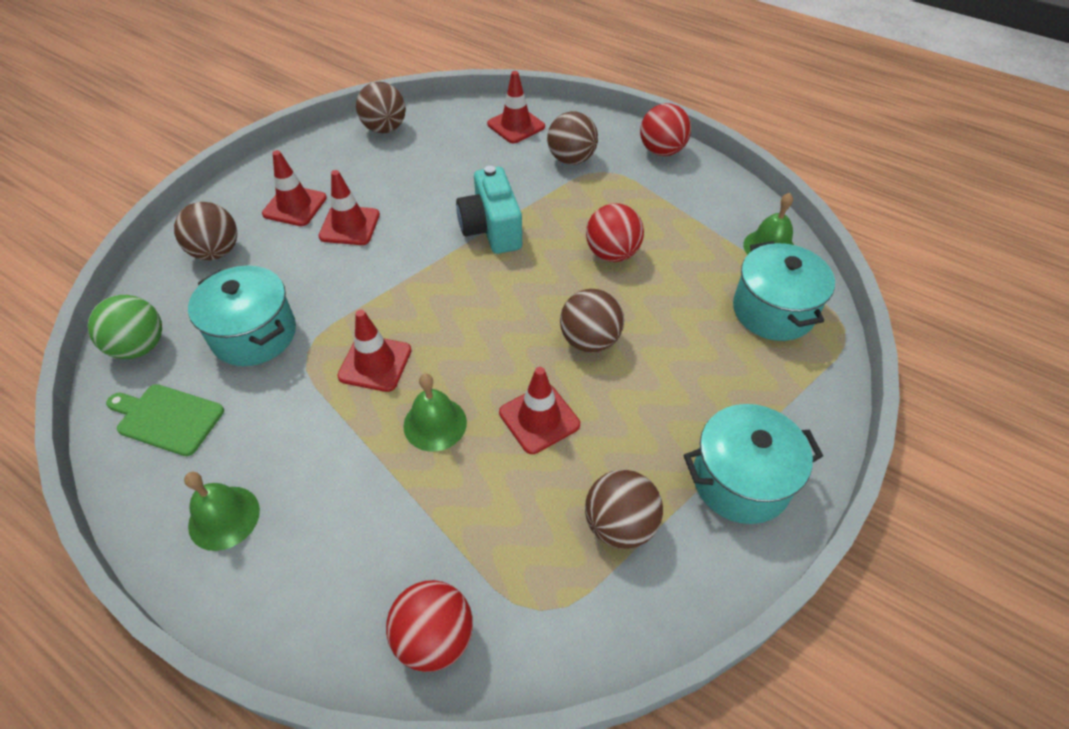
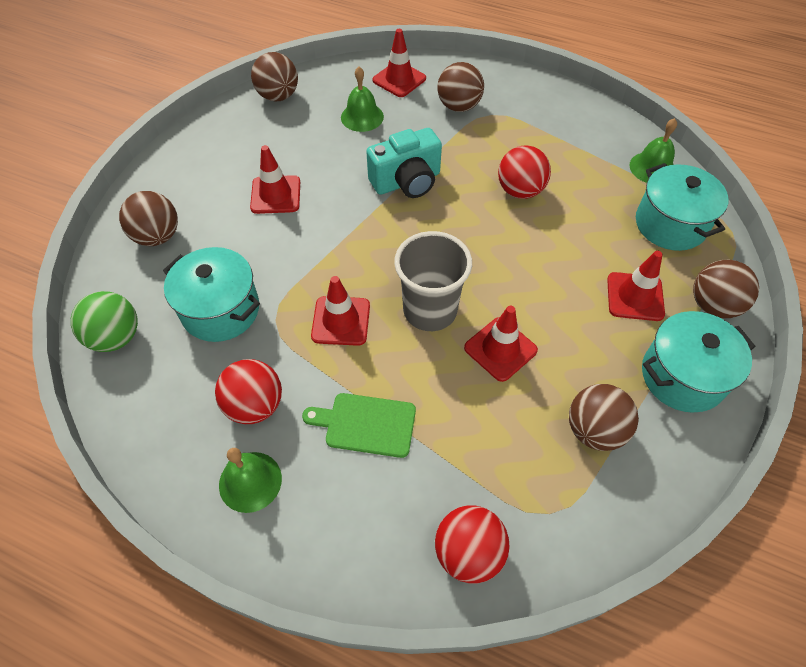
camera: 10 degrees left, 5 degrees up
(167, 418) = (166, 400): green cutting board -> green cutting board (366, 424)
(295, 206) = (217, 182): red traffic cone -> red traffic cone (635, 297)
(435, 424) = (411, 367): green bell -> green bell (362, 117)
(474, 366) = (430, 310): none -> grey cup
(491, 229) = (407, 182): turquoise camera -> turquoise camera turned 90 degrees counterclockwise
(589, 340) = (523, 273): brown ball -> brown ball (713, 305)
(661, 151) = (536, 89): red ball -> red ball (255, 405)

